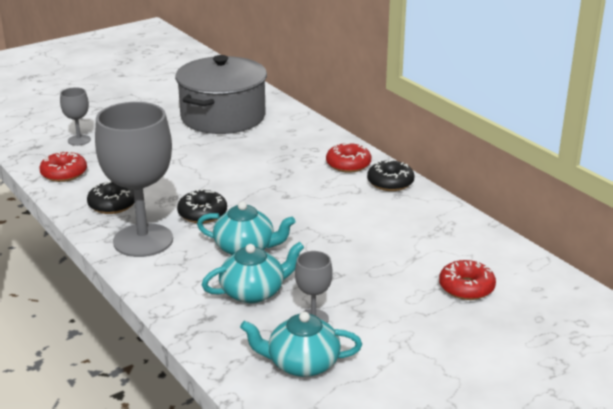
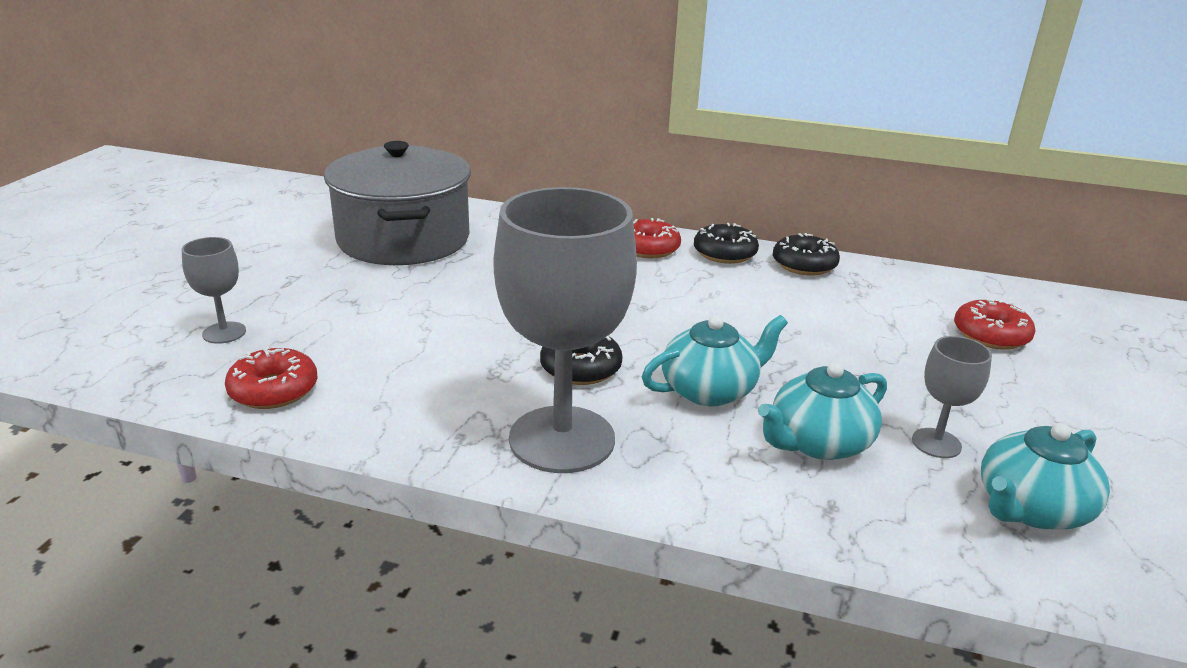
camera: 40 degrees left, 0 degrees up
(112, 204) = (430, 406): black donut -> black donut (804, 265)
(253, 292) = (818, 443): turquoise teapot -> turquoise teapot turned 150 degrees counterclockwise

